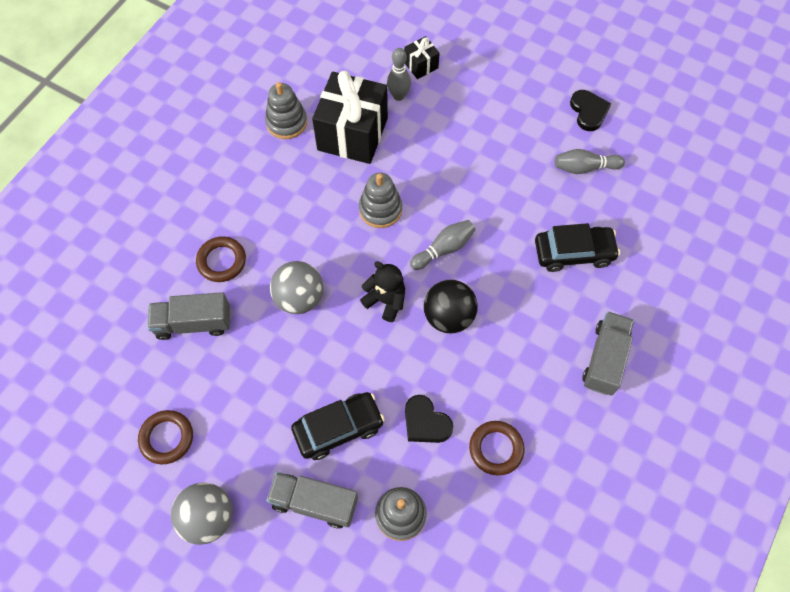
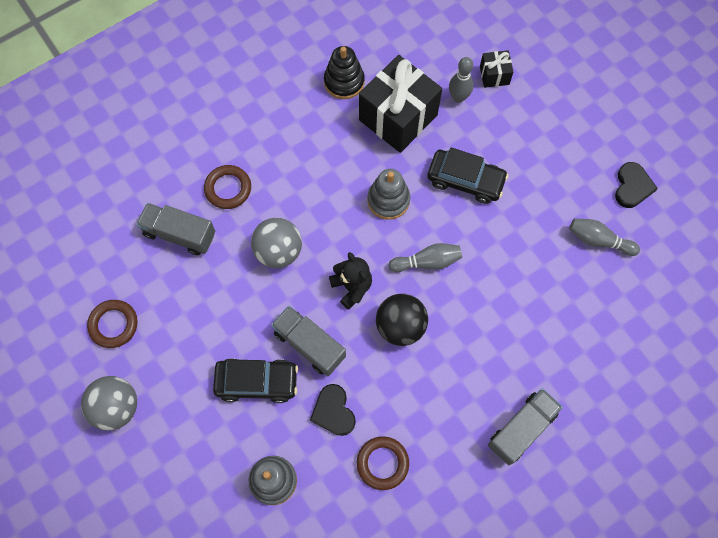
camera: 25 degrees right, 5 degrees up
(286, 122) = (344, 81): grey stacking toy -> black stacking toy
(314, 502) = (207, 436): grey truck -> grey truck (309, 345)
(573, 253) = (545, 317): black car -> black car (465, 180)

